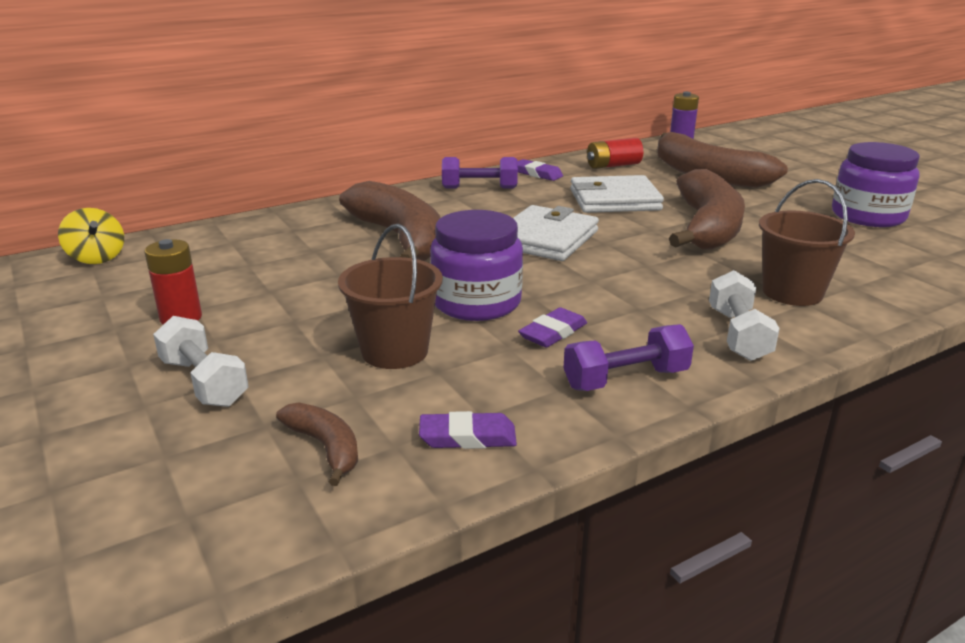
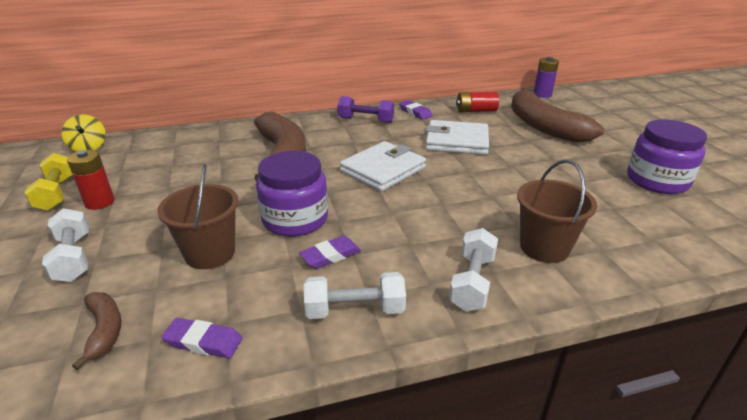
camera: 15 degrees right, 5 degrees up
(102, 316) = (56, 193): none -> yellow dumbbell
(625, 379) = (355, 310): purple dumbbell -> white dumbbell
(707, 227) = (513, 175): brown banana -> none

